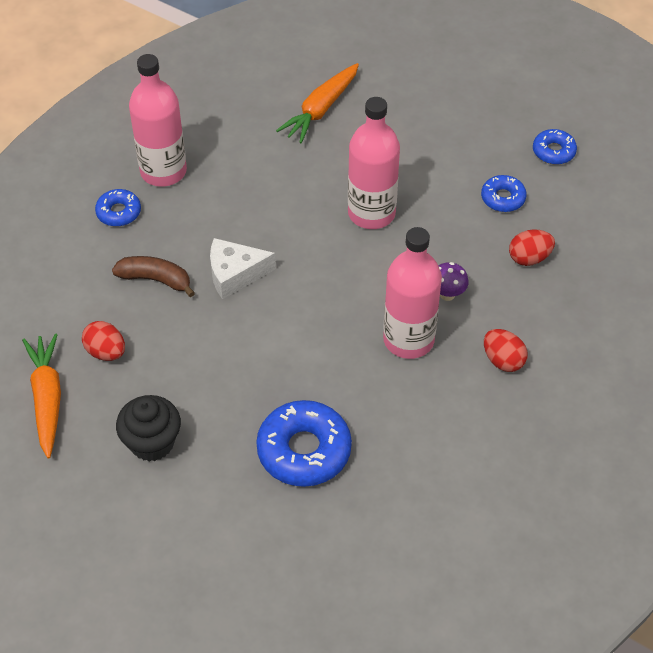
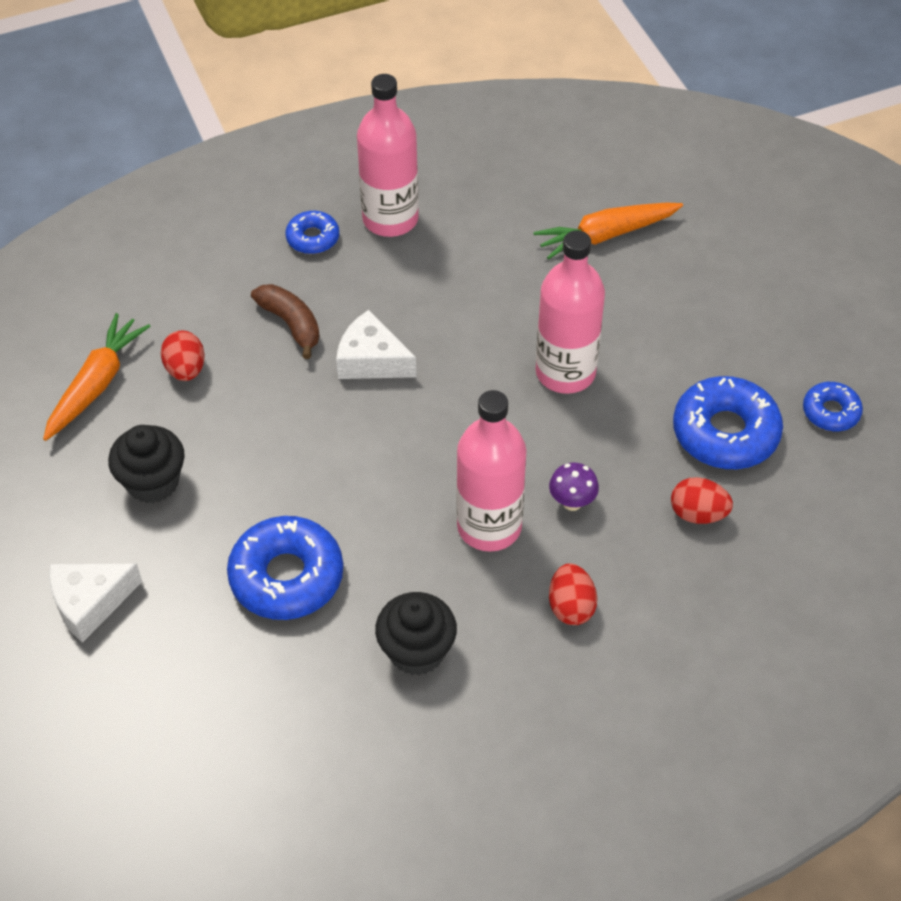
camera: 35 degrees right, 0 degrees up
(181, 551) = (90, 603): none -> white cheese
(432, 446) = (417, 651): none -> black cupcake
(503, 198) = (725, 432): blue donut -> blue donut, size x1.83

